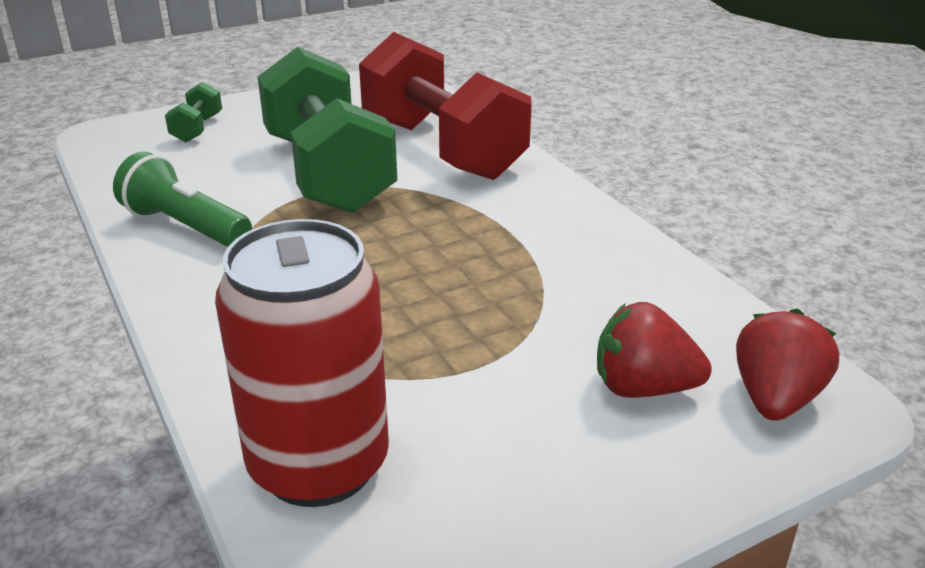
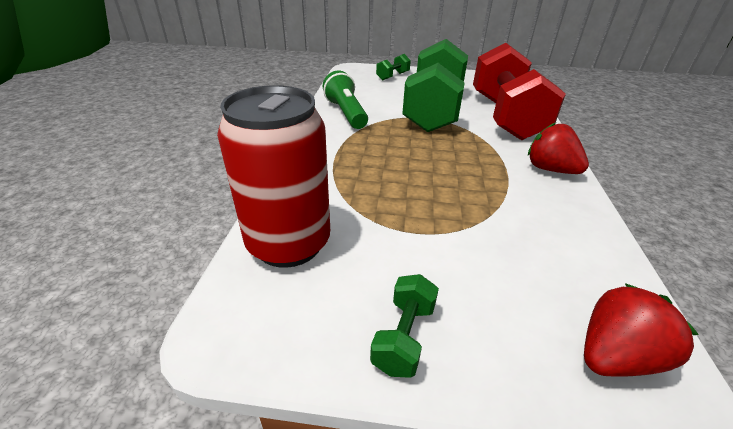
camera: 35 degrees right, 5 degrees up
(574, 493) = (404, 337): none -> green dumbbell
(643, 388) = (512, 295): red strawberry -> red strawberry (550, 169)

